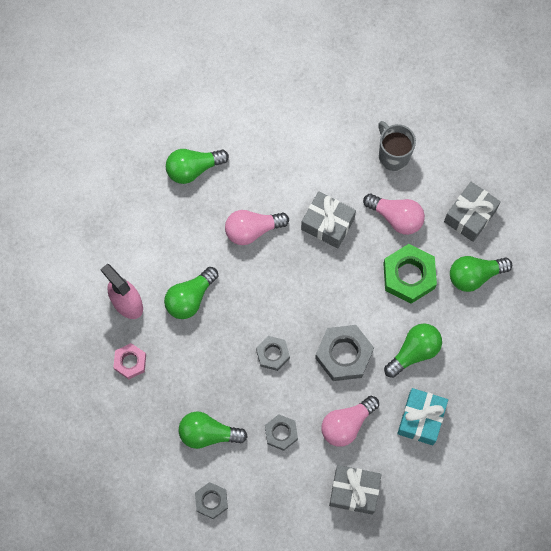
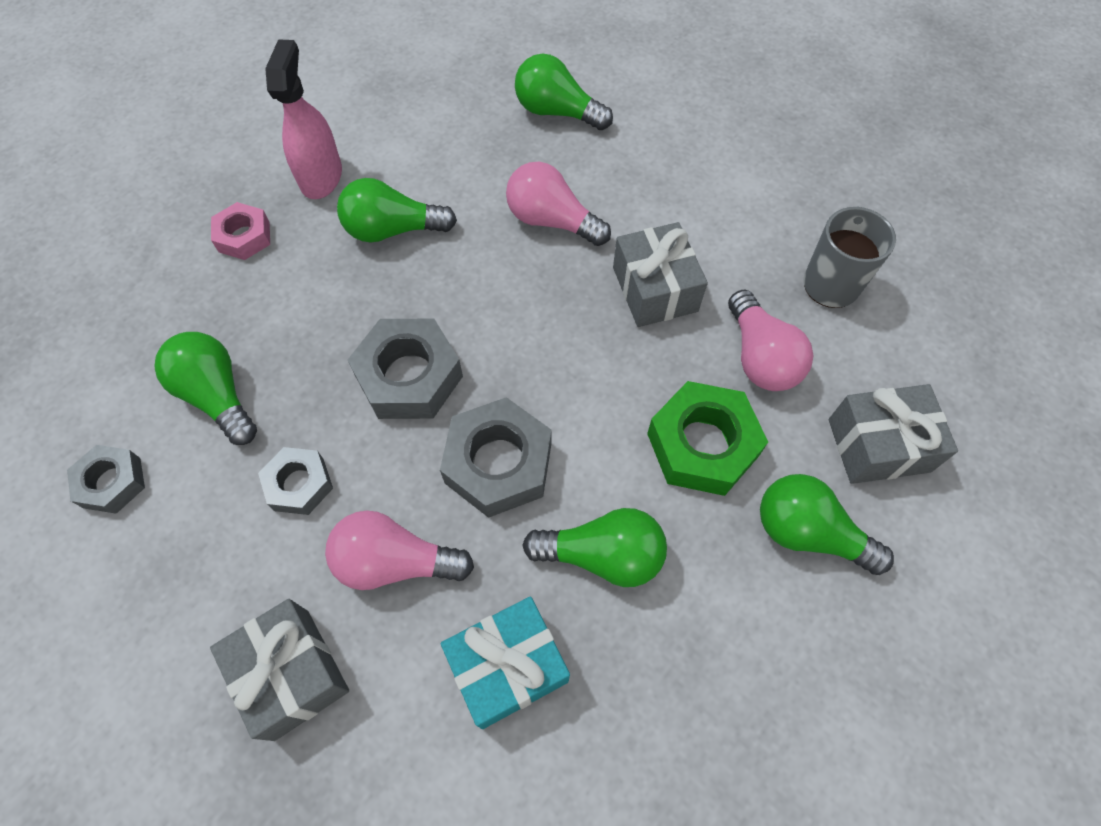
camera: 45 degrees right, 10 degrees down
(272, 354) = (409, 376): grey nut -> grey nut, size x1.67

